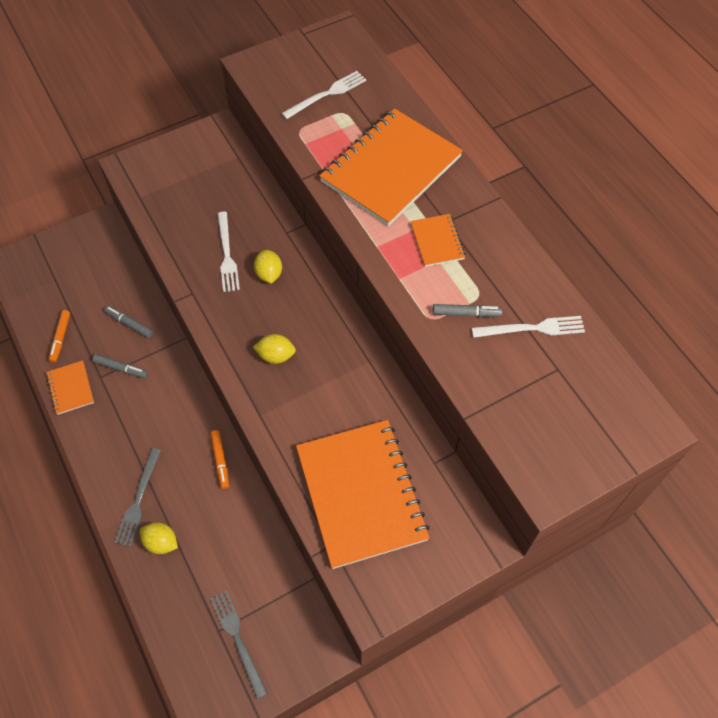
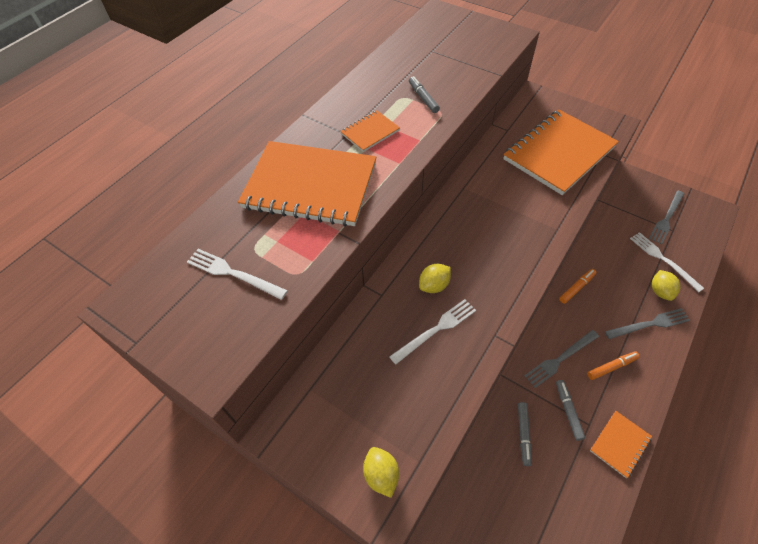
camera: 115 degrees left, 5 degrees down
(60, 338) = (585, 494): orange marker -> orange marker (611, 367)
(165, 393) = (560, 359): none -> grey fork
(276, 356) = (504, 243): yellow lemon -> yellow lemon (381, 475)
(532, 328) = (410, 68): white fork -> white fork (663, 259)

